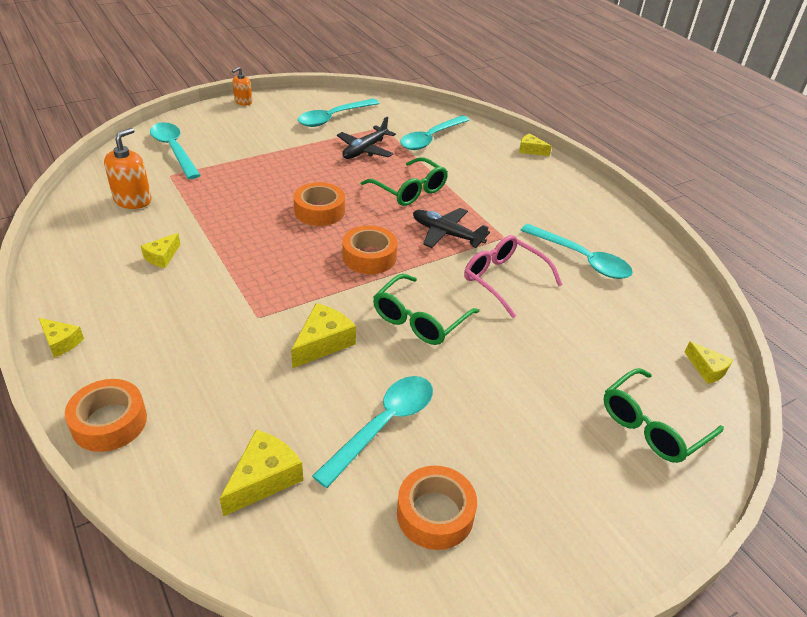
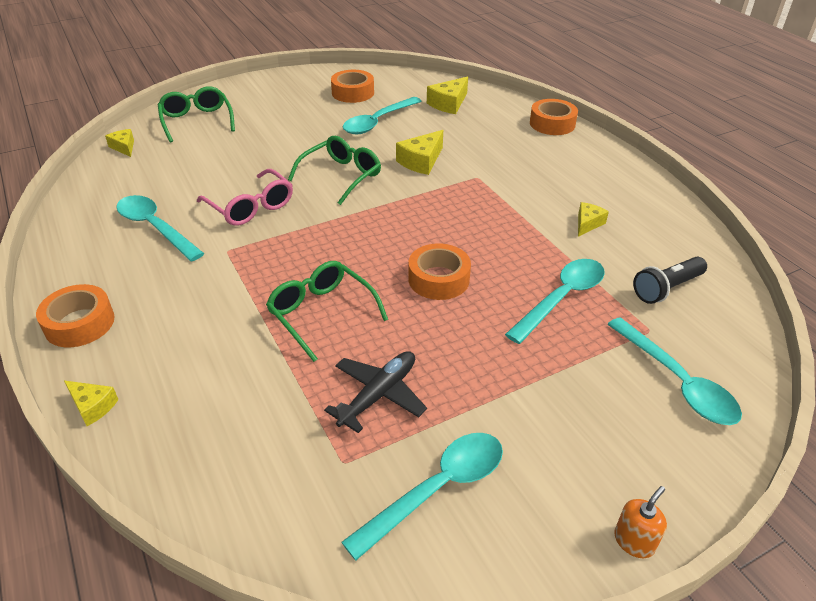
camera: 175 degrees left, 0 degrees up
(61, 342) = (620, 161): yellow cheese -> none
(133, 200) = (667, 289): orange soap dispenser -> black flashlight
(369, 257) = (381, 227): orange tape -> orange tape (79, 323)
(430, 139) = (260, 430): turquoise spoon -> turquoise spoon (562, 298)
(446, 234) = (292, 253): black plane -> none
(653, 425) = (197, 121): green glasses -> green glasses turned 75 degrees counterclockwise

